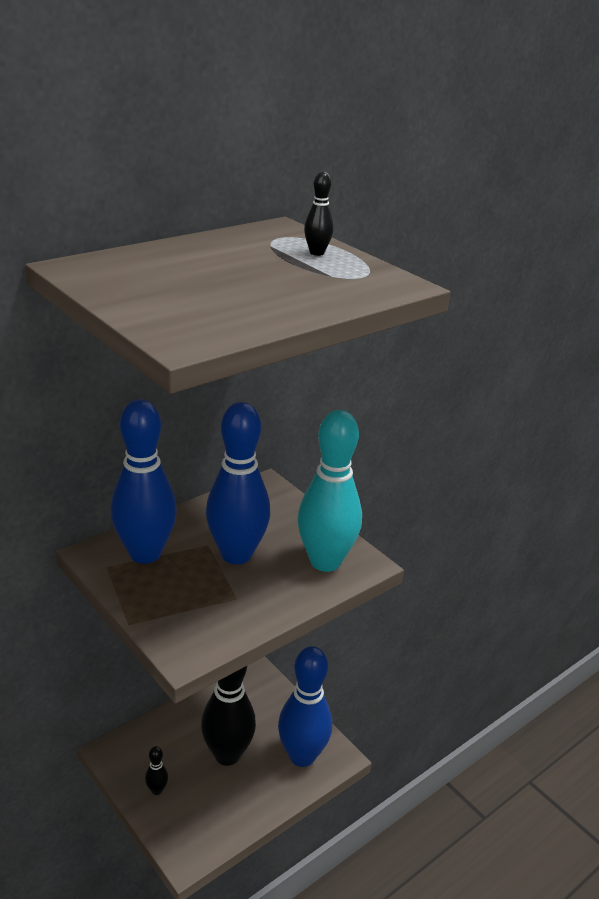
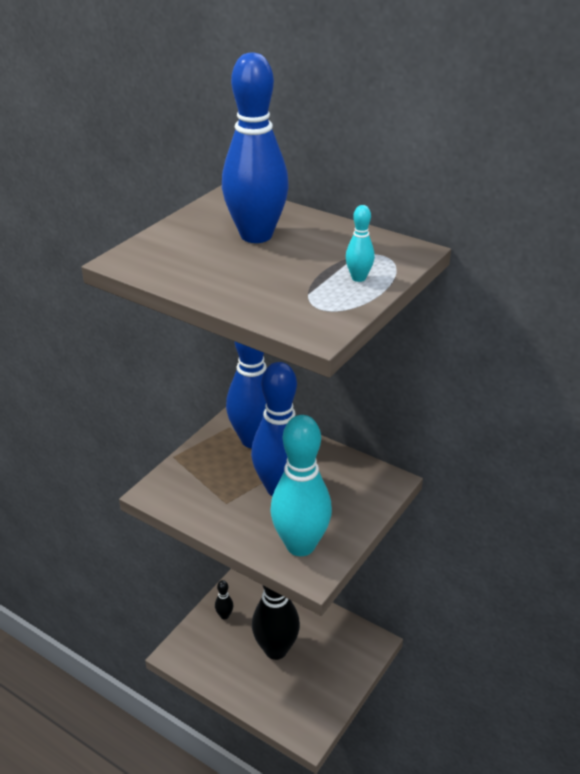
camera: 75 degrees right, 5 degrees up
(302, 756) = (298, 705): blue bowling pin -> blue bowling pin (256, 235)
(317, 253) = (358, 278): black bowling pin -> turquoise bowling pin

